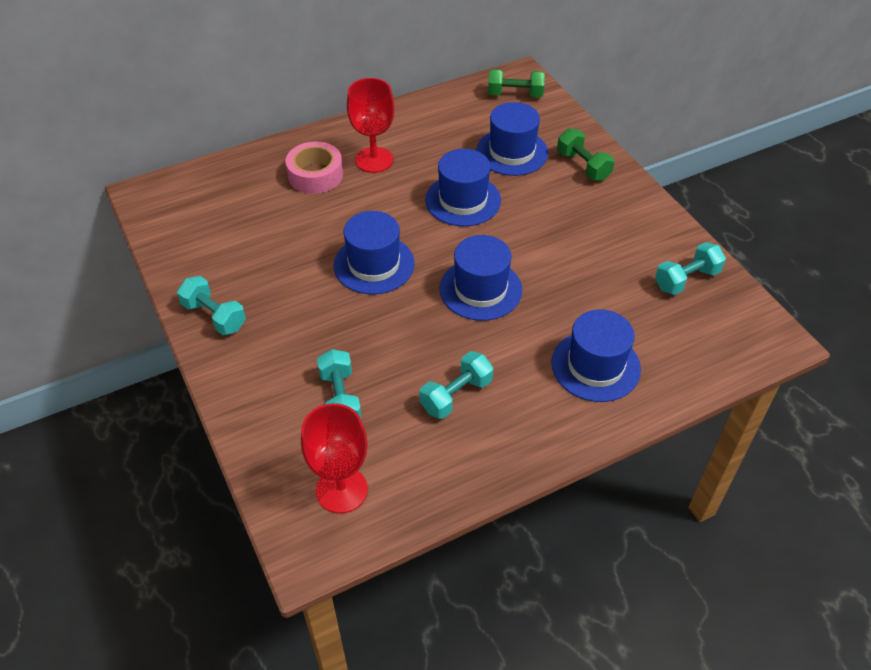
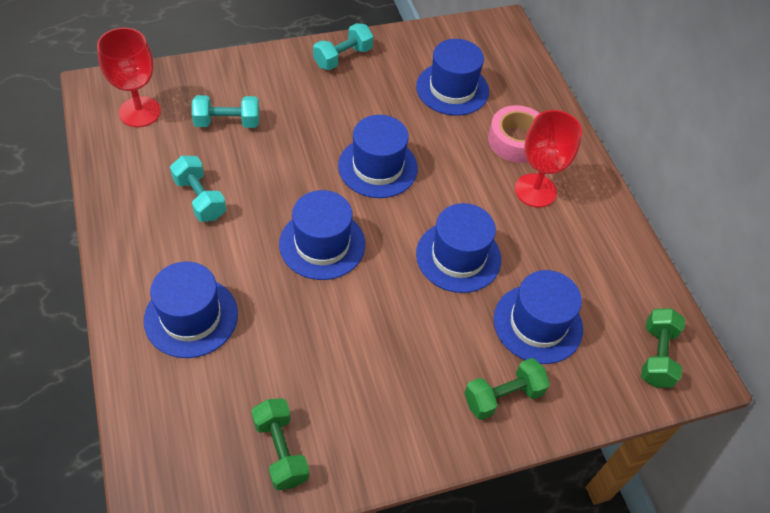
camera: 95 degrees right, 5 degrees up
(251, 223) = (452, 89): none -> blue hat
(686, 279) = (281, 450): turquoise dumbbell -> green dumbbell

